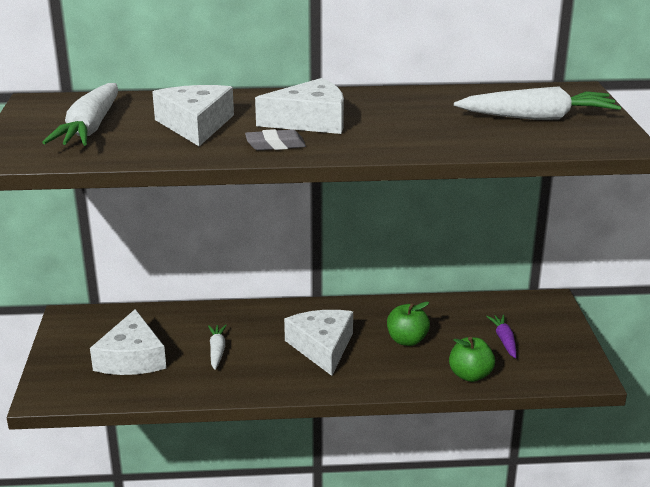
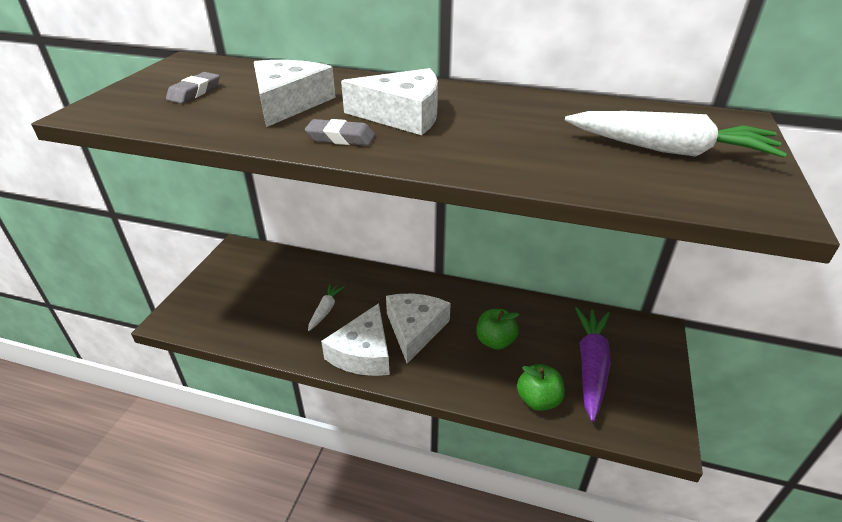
camera: 20 degrees right, 10 degrees up
(90, 128) = (194, 92): white carrot -> grey eraser
(132, 358) = (256, 300): white cheese -> white cheese (363, 353)
(504, 340) = (591, 366): purple carrot -> purple carrot, size x1.91

